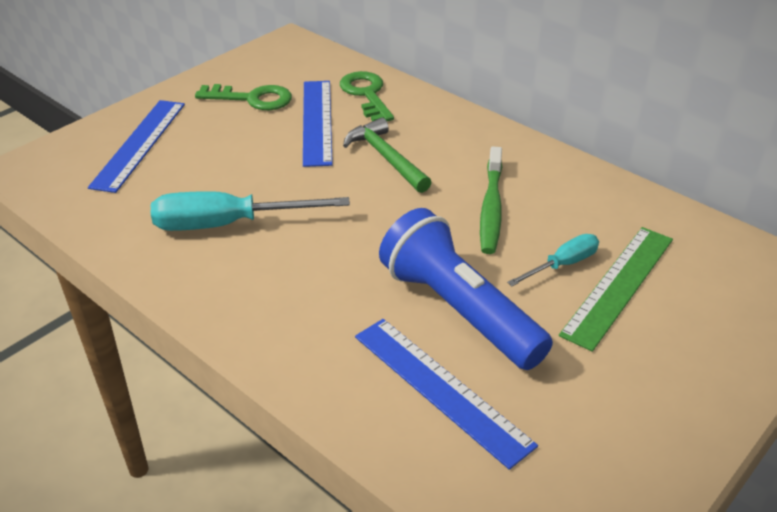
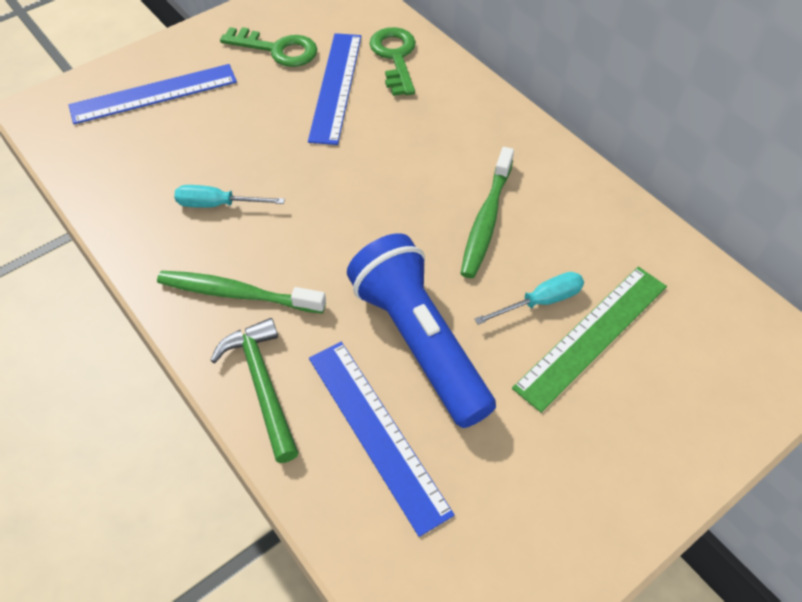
camera: 10 degrees right, 15 degrees up
(139, 144) = (154, 94): blue ruler -> blue ruler turned 45 degrees clockwise
(228, 224) = (218, 204): turquoise screwdriver -> turquoise screwdriver, size x0.56
(268, 293) = (237, 294): none -> green toothbrush
(386, 158) = (395, 142): green hammer -> green hammer (262, 385)

